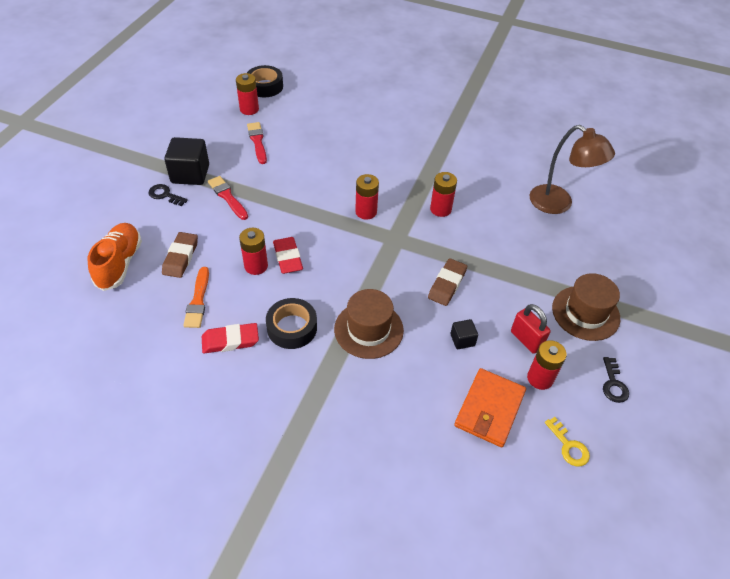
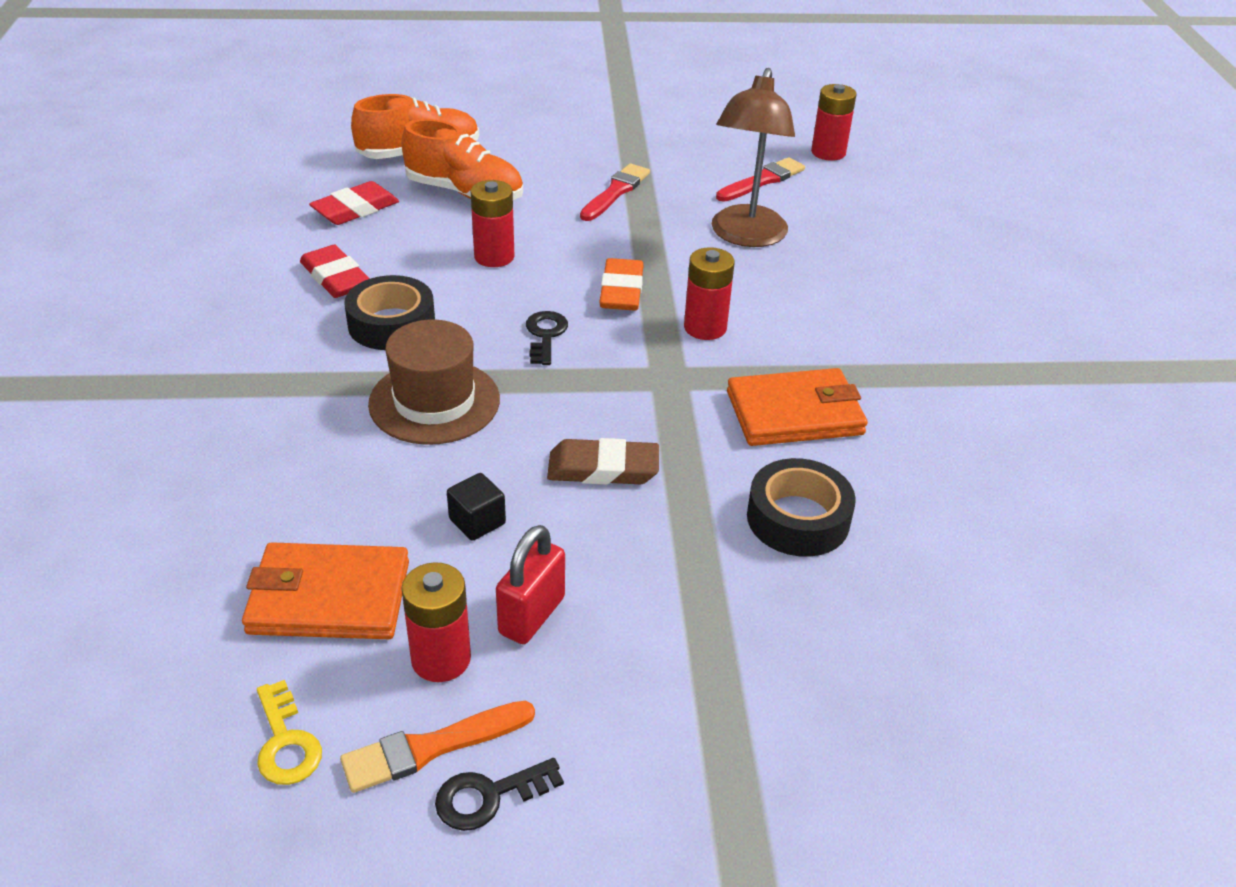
camera: 65 degrees right, 10 degrees down
(165, 195) = (573, 145): black key -> black key (545, 335)
(181, 257) = (464, 192): brown eraser -> orange shoe
(190, 174) = (633, 150): black cube -> none
(198, 300) = (393, 230): orange brush -> orange brush (431, 747)
(265, 86) = (900, 149): black tape -> black tape (798, 518)
(287, 258) = (533, 279): red eraser -> red eraser (355, 209)
(318, 228) = (621, 290): none -> orange eraser
(440, 209) = (795, 413): red battery -> orange wallet
(558, 204) = (983, 587): brown lamp -> brown lamp (746, 236)
(568, 446) = (286, 742): yellow key -> yellow key turned 60 degrees counterclockwise
(585, 313) = (671, 704): brown hat -> none

